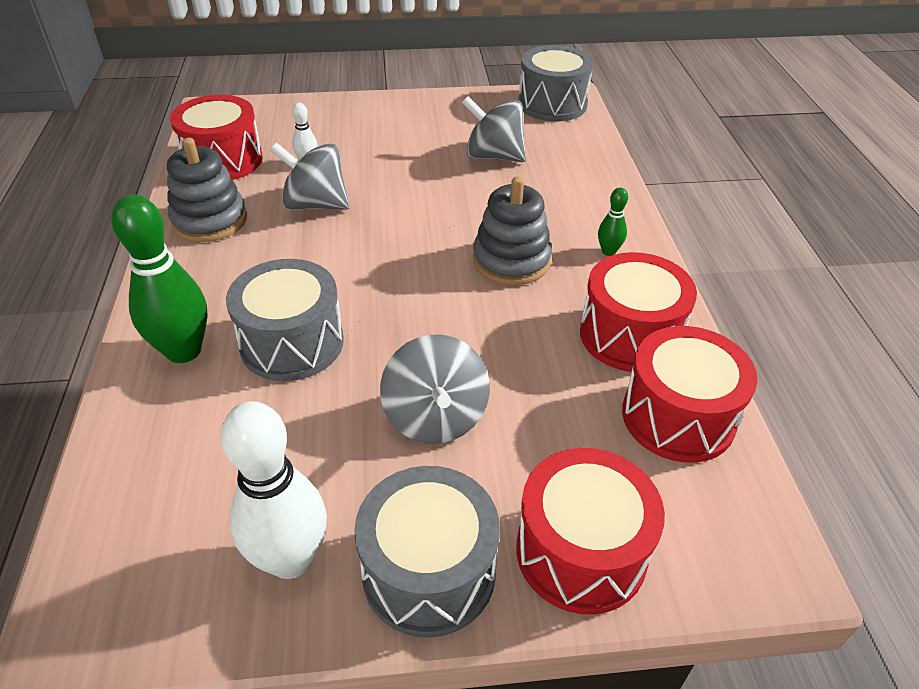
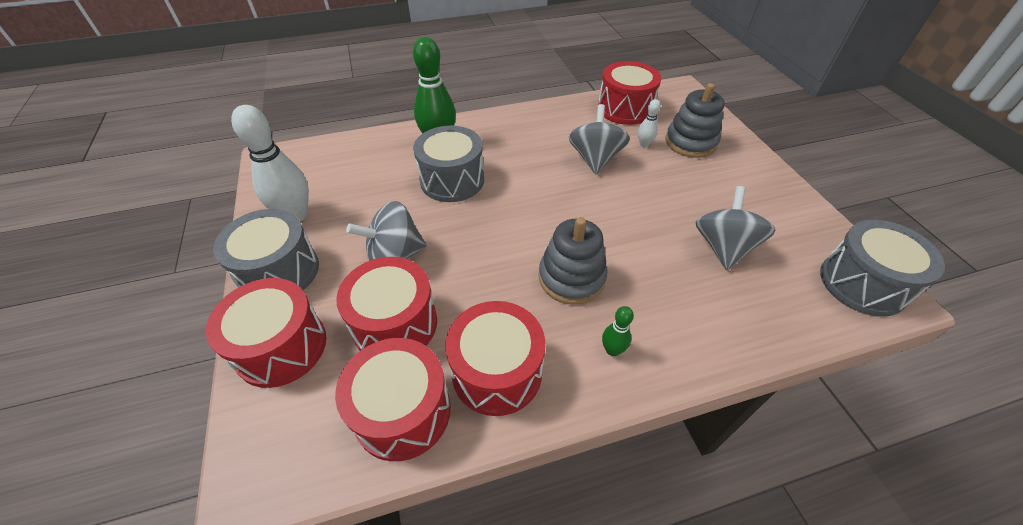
camera: 80 degrees right, 5 degrees up
(210, 220) = (557, 120): grey stacking toy -> grey stacking toy (690, 142)
(556, 420) = (395, 324): none -> red drum

